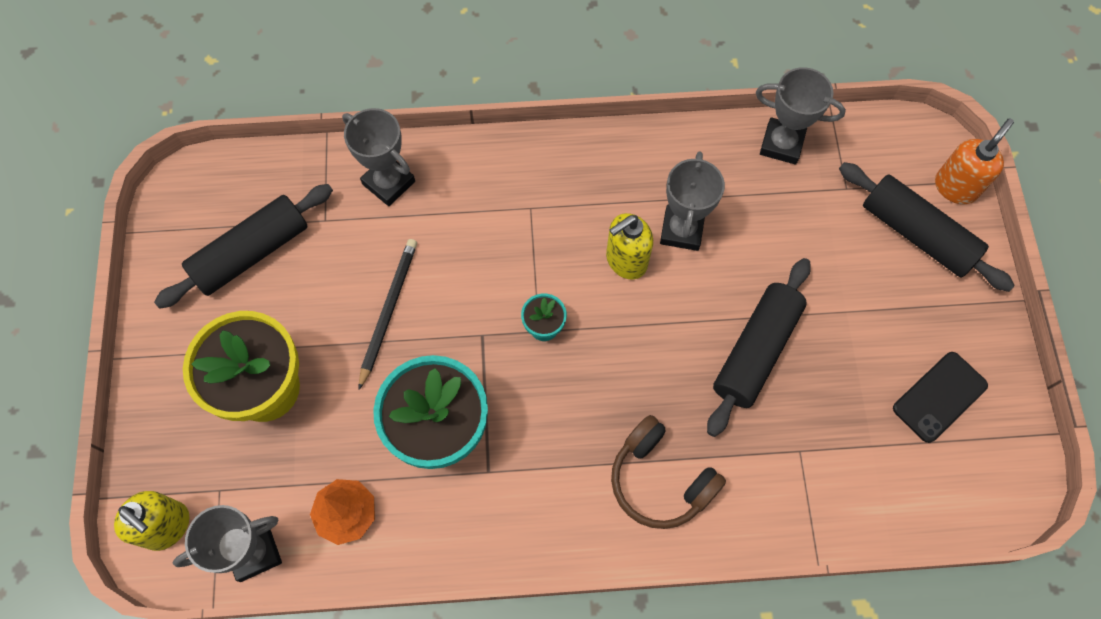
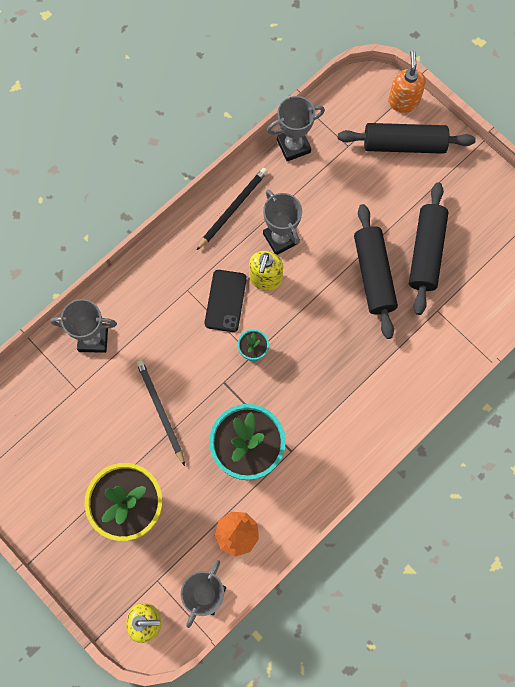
camera: 40 degrees left, 5 degrees up
(252, 253) = (51, 441): black rolling pin -> black rolling pin (426, 252)
(655, 160) = (233, 208): none -> black pencil
(660, 480) = (381, 382): brown headphones -> none
(939, 397) = (482, 226): black phone -> black phone (225, 301)

